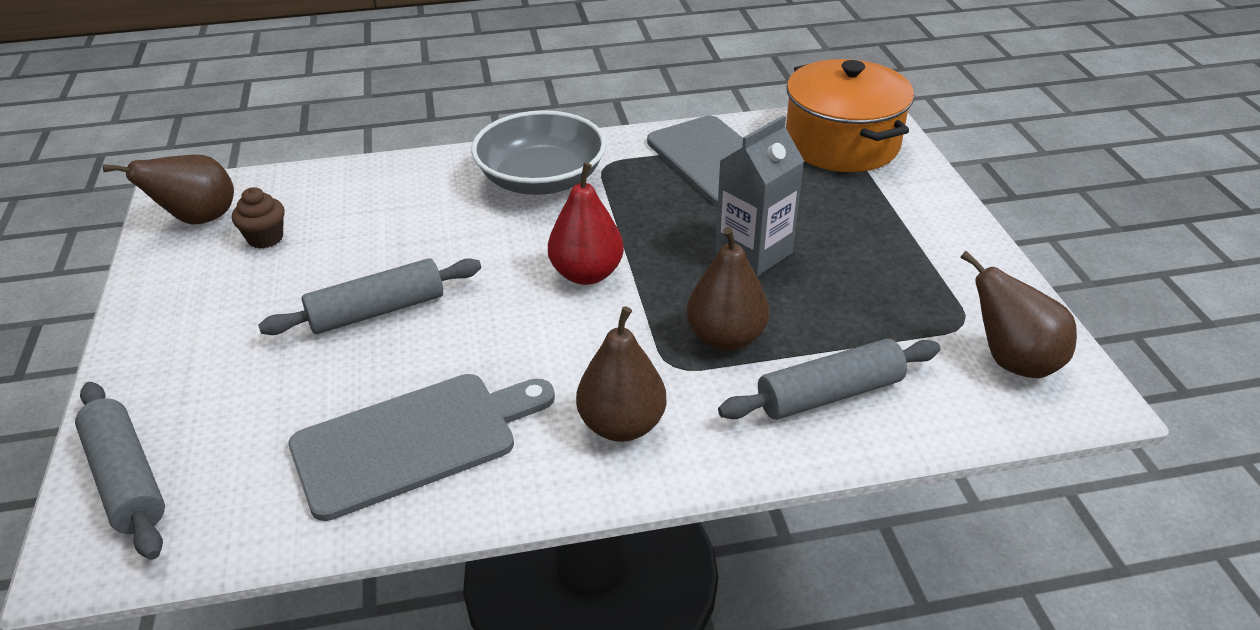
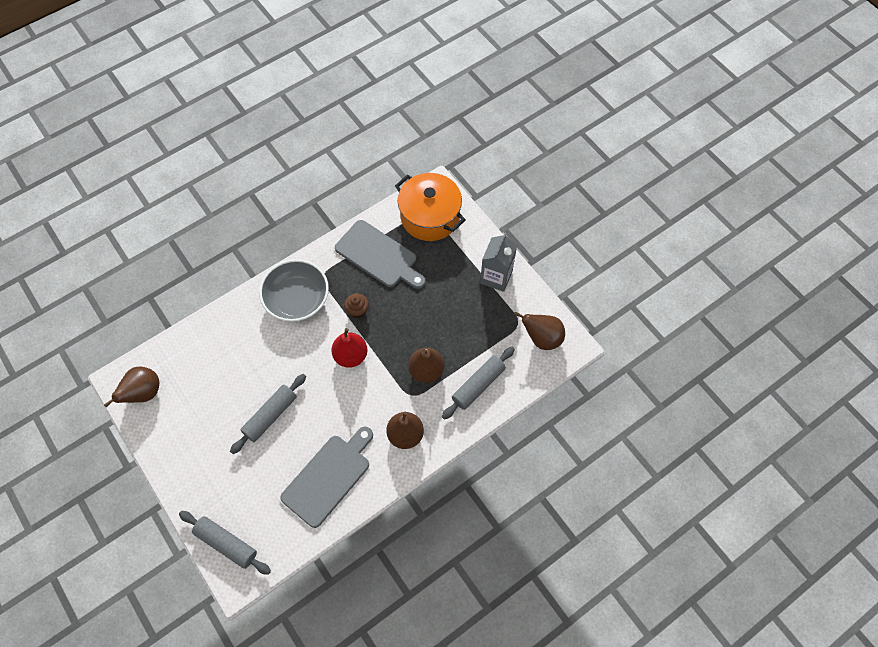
camera: 25 degrees left, 25 degrees up
(265, 238) = (187, 392): brown cupcake -> brown cupcake (357, 311)
(753, 253) = (418, 313): grey carton -> grey carton (496, 277)

